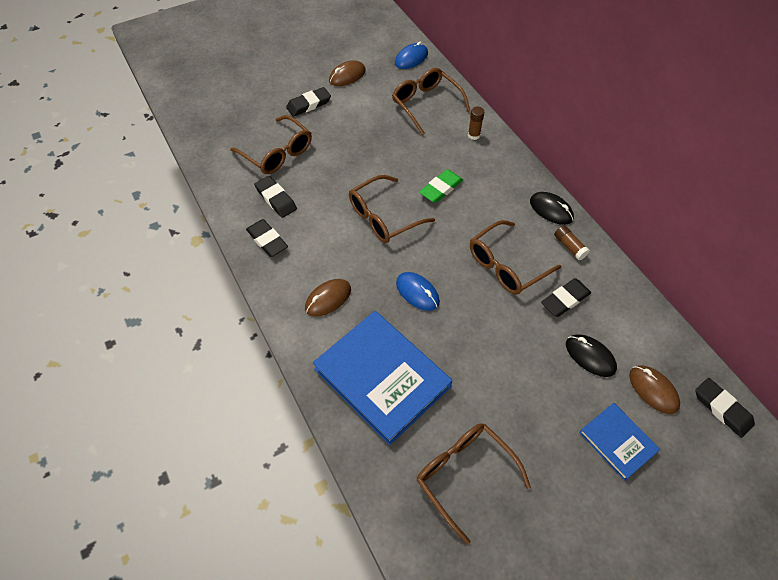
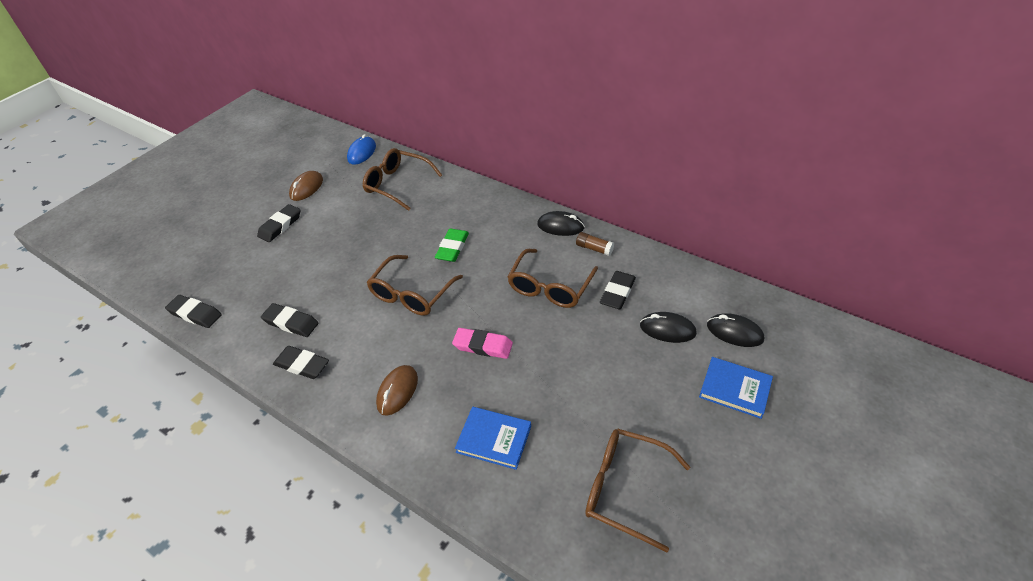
camera: 25 degrees left, 10 degrees down
(277, 153) = (270, 281): brown glasses -> none
(382, 378) = (494, 439): blue book -> blue book, size x0.52
(417, 292) = (483, 346): blue mouse -> pink eraser
(474, 135) = (456, 193): brown glue stick -> none
(653, 390) = (734, 332): brown mouse -> black mouse
(722, 409) = (795, 321): black eraser -> black eraser (195, 314)

